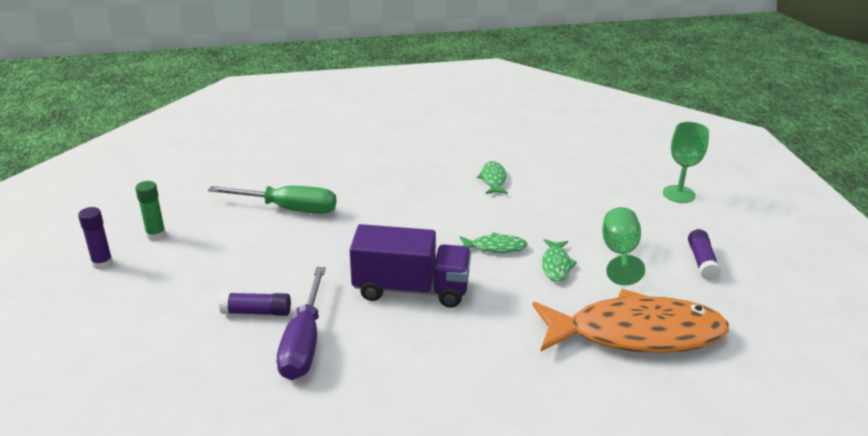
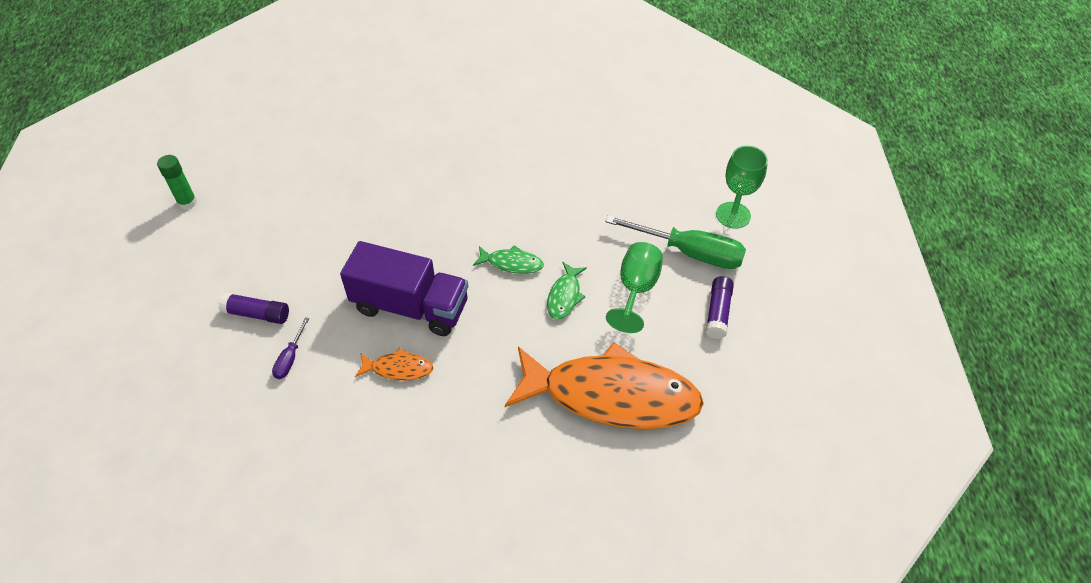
camera: 10 degrees right, 20 degrees up
(102, 263) = (130, 232): purple glue stick -> none
(289, 209) = (322, 184): green screwdriver -> green screwdriver (689, 252)
(304, 343) = (290, 358): purple screwdriver -> purple screwdriver, size x0.46
(418, 338) = (398, 369): none -> orange fish
(493, 179) = (542, 169): green fish -> none

